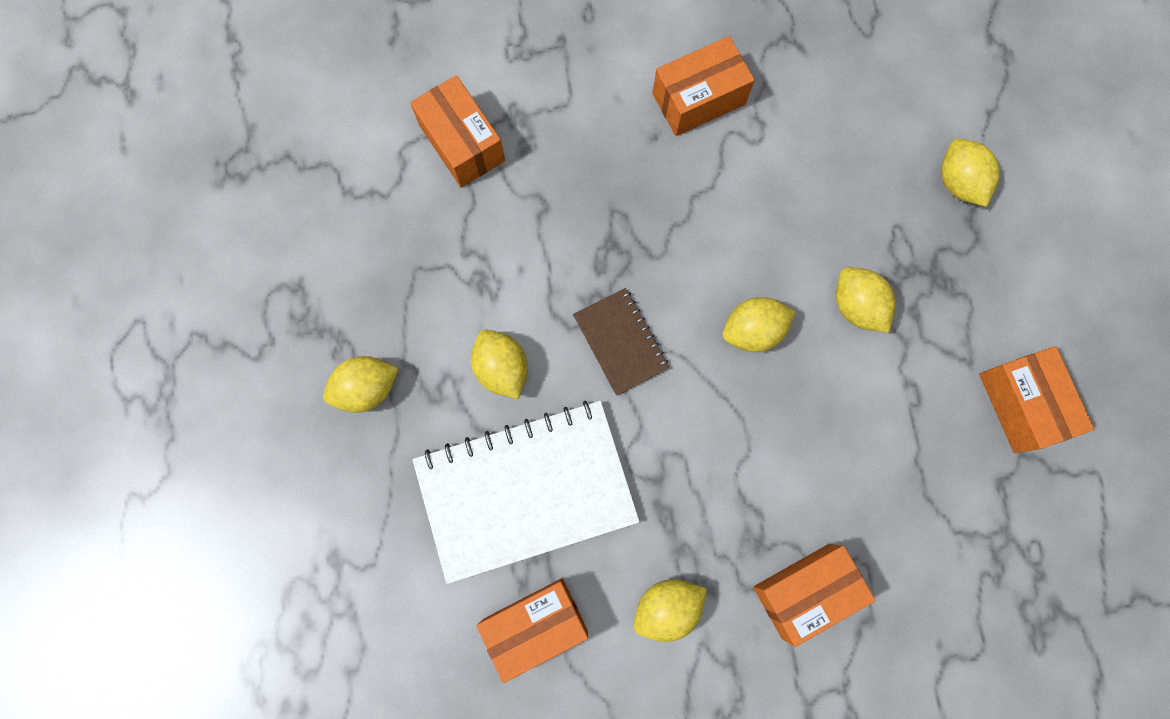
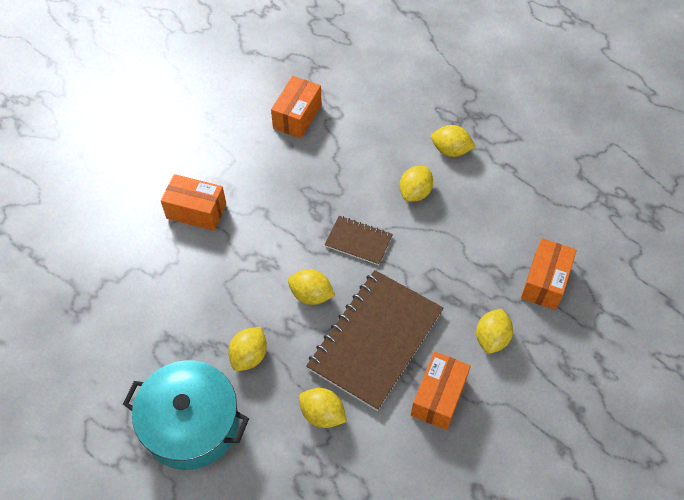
camera: 40 degrees left, 20 degrees down
(238, 419) = (191, 424): none -> turquoise pot
(526, 491) = (375, 340): white notebook -> brown notebook
(958, 182) = (445, 73): yellow lemon -> yellow lemon (322, 414)
(1021, 404) = (556, 139): orange box -> none

